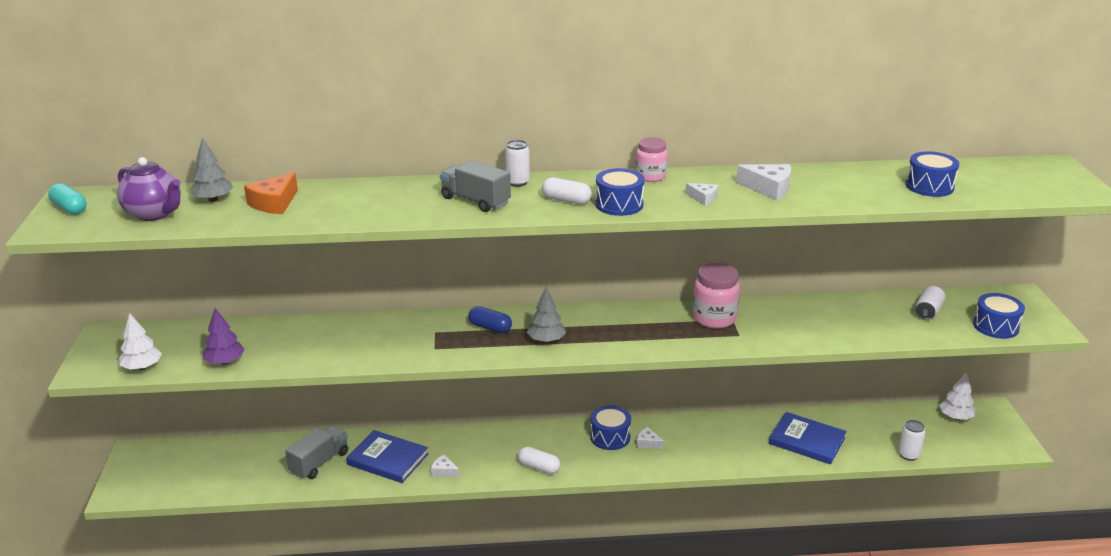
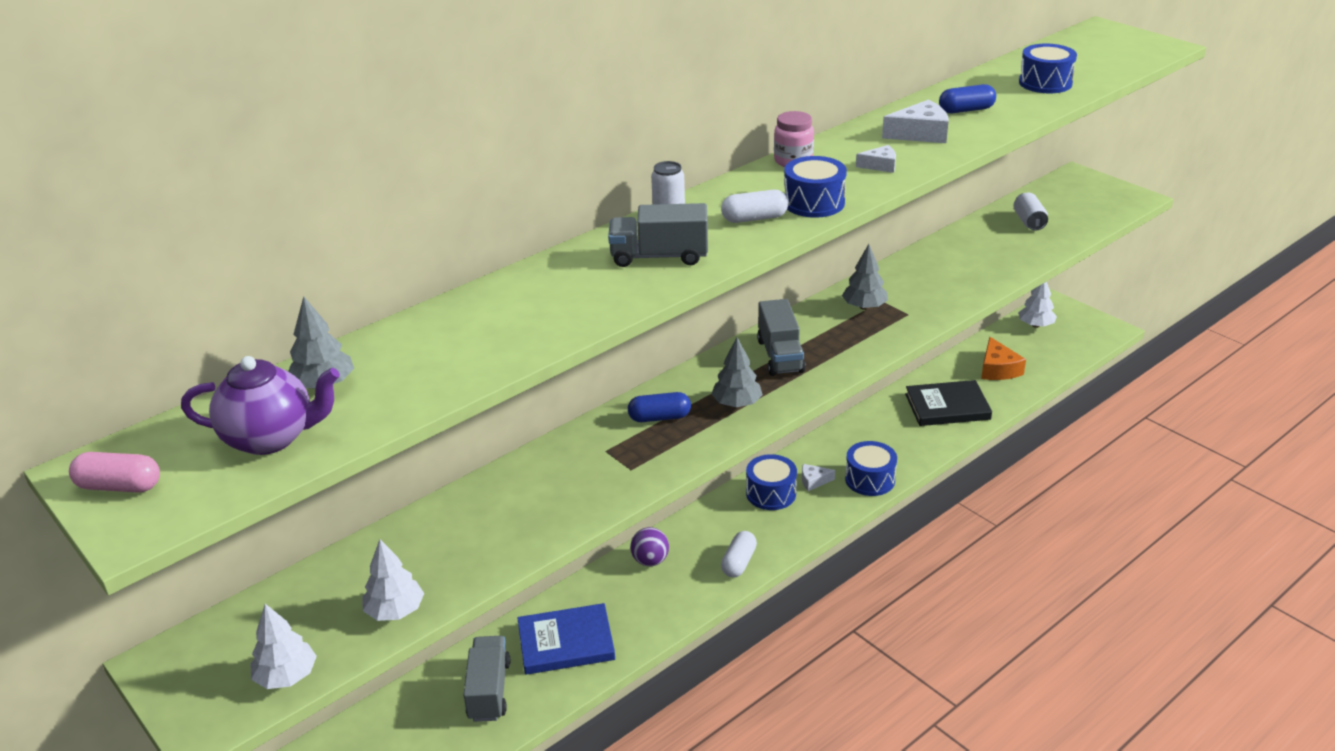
camera: 35 degrees left, 5 degrees up
(69, 208) = (119, 486): turquoise capsule -> pink capsule
(225, 362) = (395, 611): purple tree -> white tree
(274, 203) = (418, 356): orange cheese -> orange cheese (998, 369)
(444, 471) = (645, 621): white cheese -> none
(488, 439) = (650, 561): none -> purple ball
(539, 467) = (739, 562): white capsule -> white capsule turned 60 degrees counterclockwise
(613, 324) = (780, 356): none -> grey truck
(714, 318) = (864, 307): pink jar -> grey tree
(807, 441) = (947, 406): blue book -> black book
(831, 185) = (966, 110): none -> blue capsule
(908, 455) = (1040, 379): white can -> none
(995, 326) = (1095, 213): blue drum -> blue drum (870, 479)

